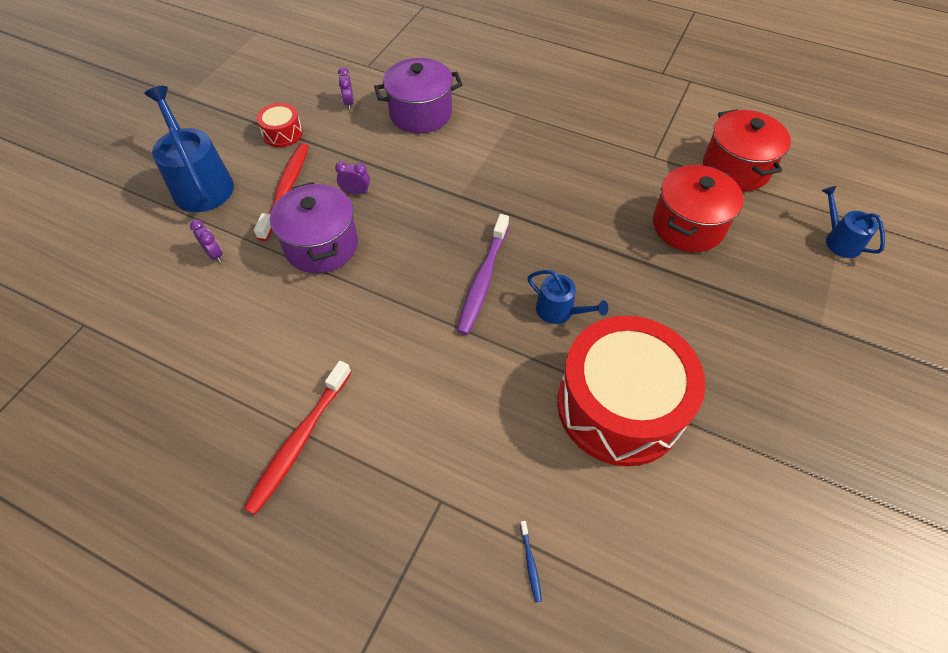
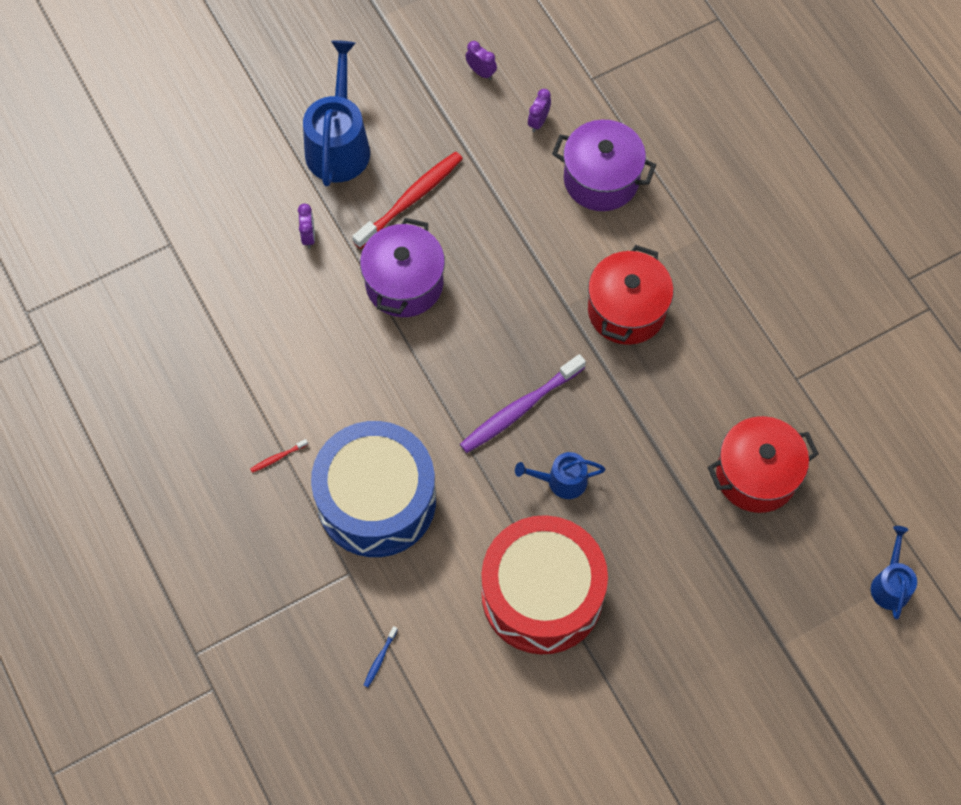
camera: 35 degrees right, 10 degrees up
(282, 133) = (449, 125): red drum -> none
(300, 440) = (278, 457): red toothbrush -> red toothbrush, size x0.41
(356, 192) = (472, 242): purple clock -> purple clock (481, 72)
(419, 420) = (376, 500): none -> blue drum
(559, 310) = (562, 481): blue watering can -> blue watering can turned 105 degrees clockwise
(735, 168) = (868, 445): red pot -> red pot (626, 310)

